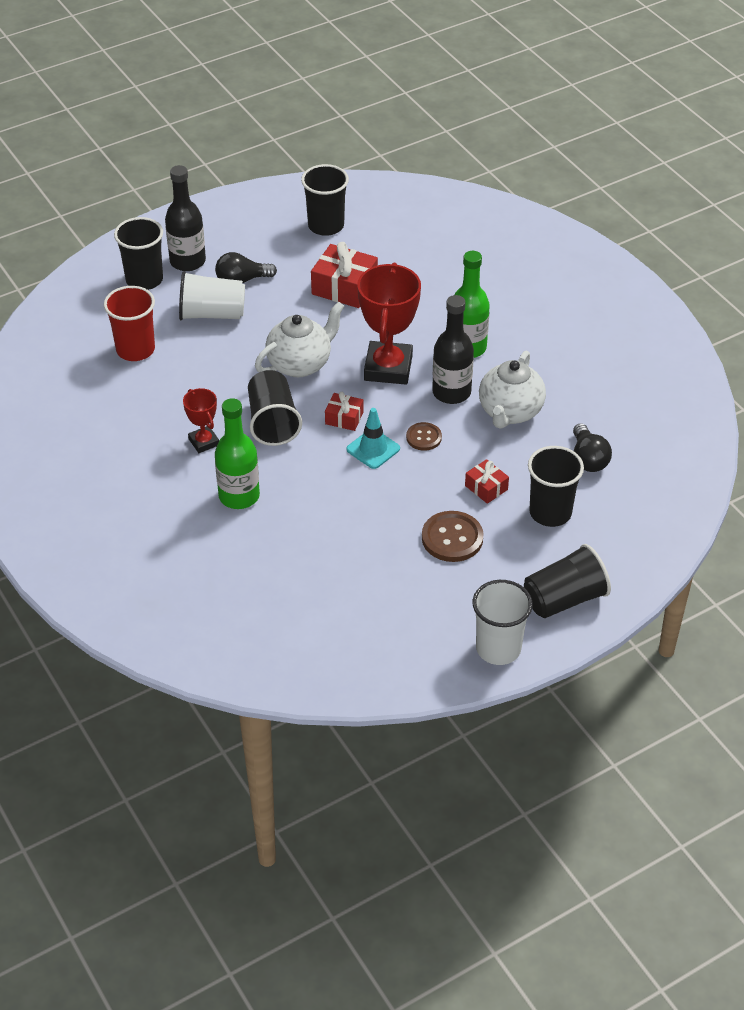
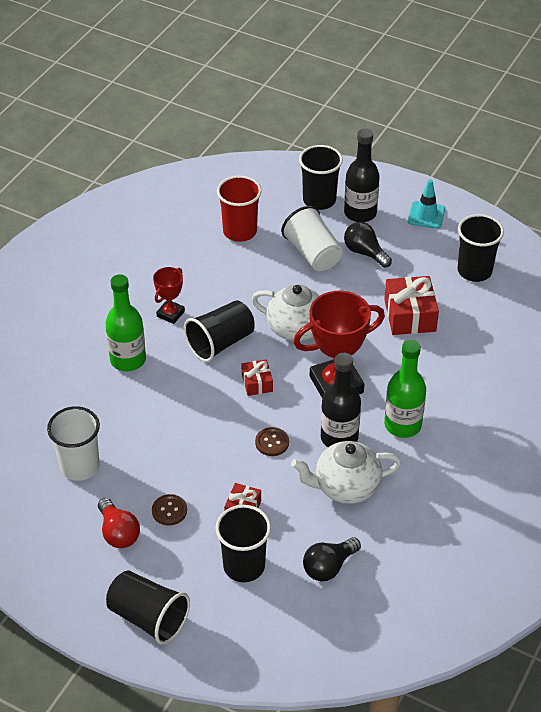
camera: 60 degrees right, 0 degrees up
(373, 449) = (235, 416): turquoise traffic cone -> turquoise traffic cone (426, 215)
(452, 538) = (169, 511): brown button -> brown button, size x0.61
(452, 584) = (118, 533): none -> red light bulb
(498, 648) = (65, 594): white cup -> white cup (80, 466)

